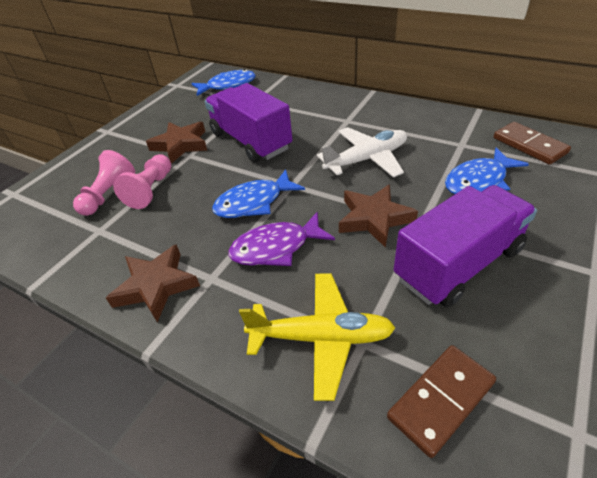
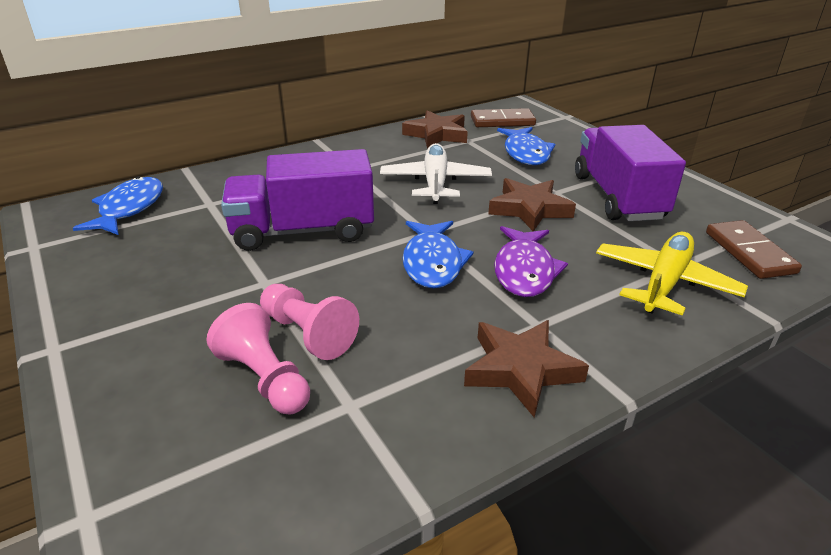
camera: 65 degrees left, 10 degrees down
(181, 145) = (227, 283): brown star -> brown star (437, 134)

